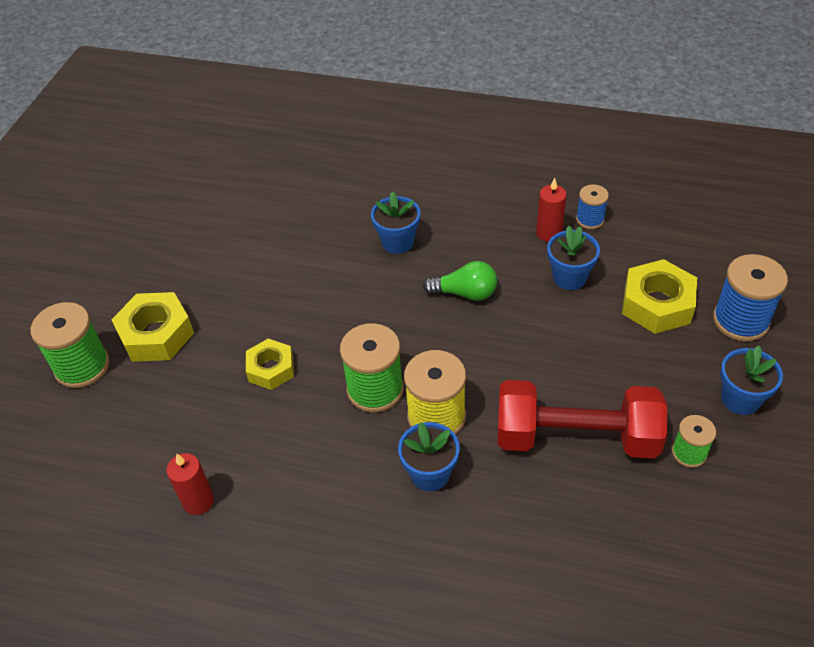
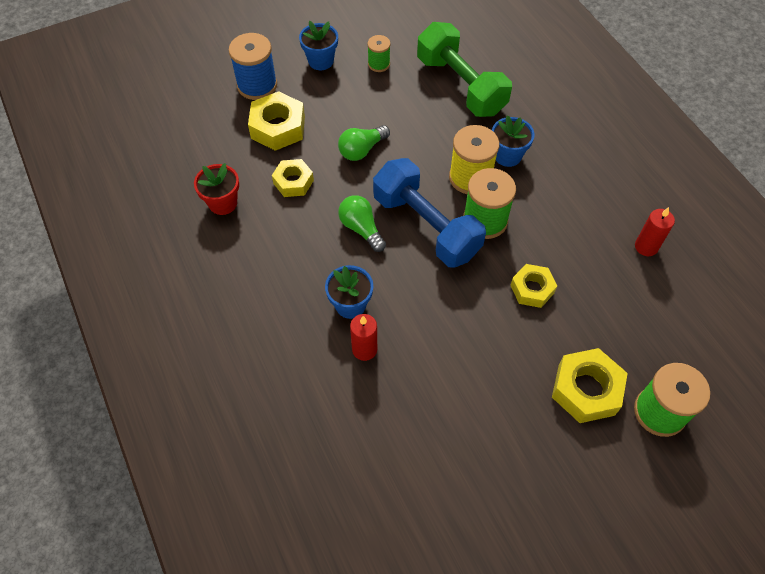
camera: 135 degrees left, 10 degrees up
(418, 340) = (426, 226): none -> blue dumbbell
(549, 233) = (258, 218): red candle -> red candle (364, 349)
(562, 352) = (362, 150): none -> green light bulb
(569, 277) = (293, 182): blue flower pot -> yellow nut
(576, 437) = (417, 110): red dumbbell -> none
(579, 512) = (460, 86): none -> green dumbbell
(590, 219) = (223, 203): blue spool -> red flower pot

